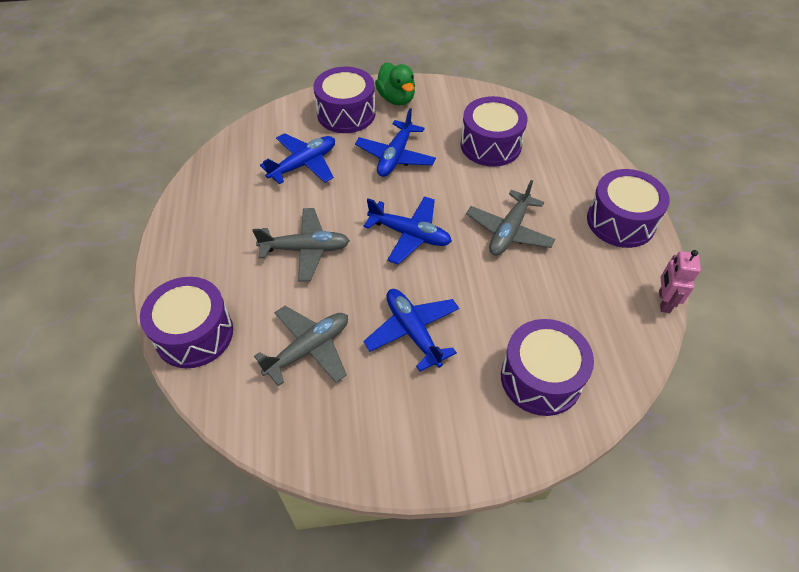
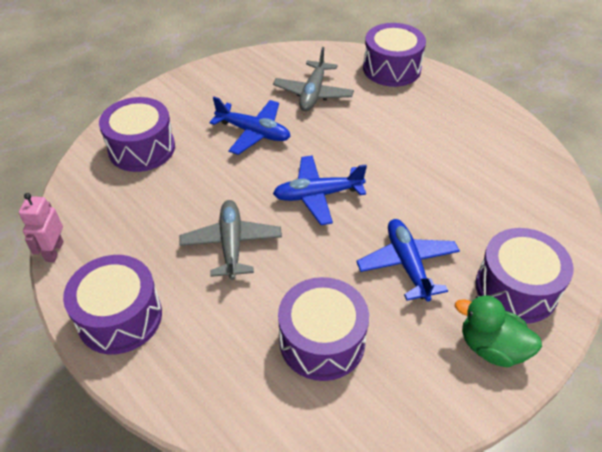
camera: 145 degrees right, 5 degrees down
(303, 164) = (478, 207): blue plane -> none
(305, 249) = (386, 143): grey plane -> none
(664, 301) = (54, 251): pink robot -> pink robot turned 150 degrees counterclockwise

